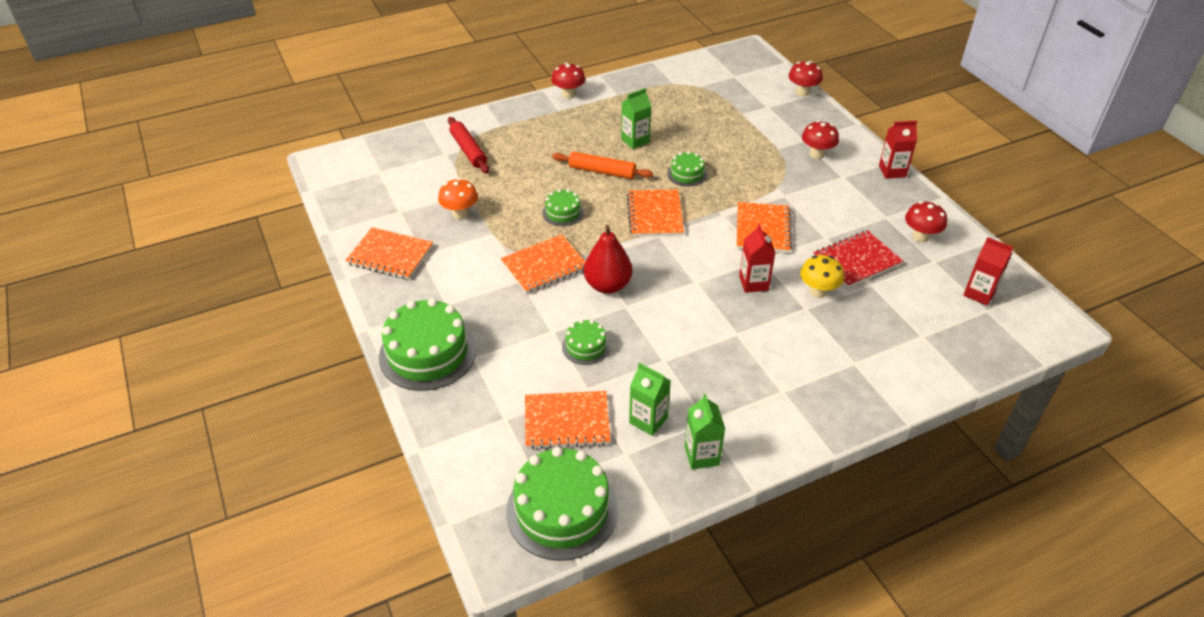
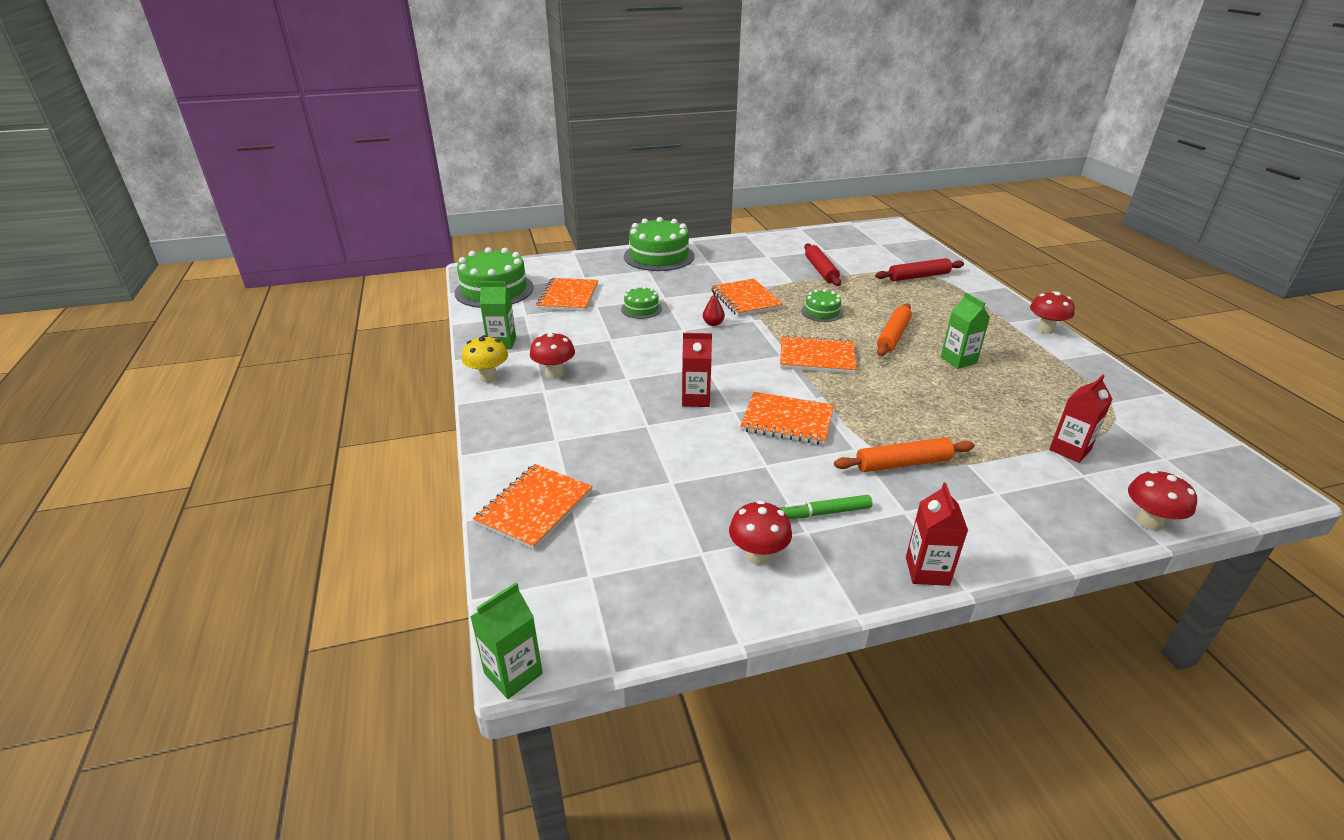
camera: 100 degrees right, 10 degrees down
(390, 255) = (769, 246): orange notebook -> orange notebook (535, 507)
(460, 214) = (821, 270): orange mushroom -> red rolling pin
(607, 285) = (713, 324): red pear -> red pear, size x0.49
(648, 420) = (550, 326): green carton -> green carton (513, 673)
(687, 174) = (895, 385): green cake -> none
(791, 175) = (902, 463): none -> orange rolling pin
(817, 154) = (960, 498): red mushroom -> red mushroom (554, 373)
(818, 291) = (670, 438): yellow mushroom -> yellow mushroom (488, 377)
(857, 261) = (717, 480): red notebook -> none
(863, 209) = (825, 513): none -> green marker
(979, 293) = (624, 580): red carton -> red carton (1070, 450)

